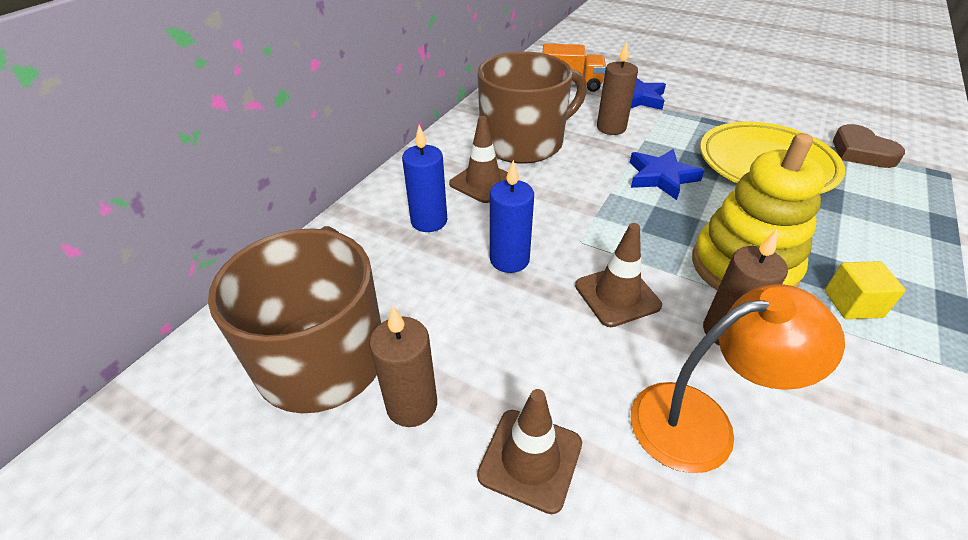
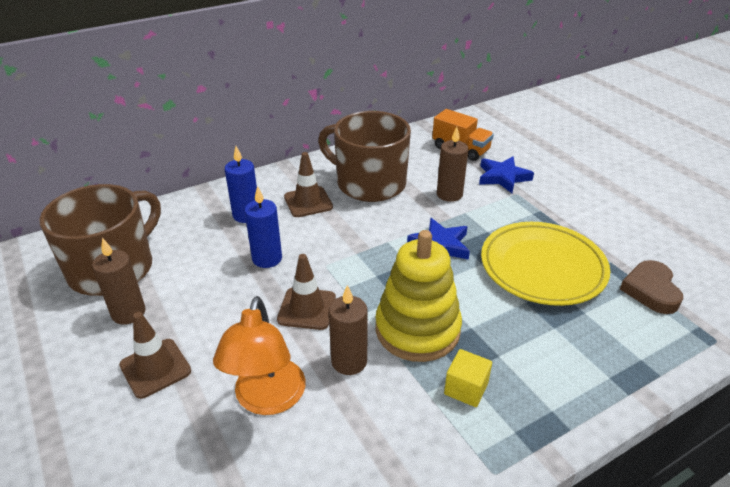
camera: 30 degrees right, 5 degrees down
(524, 142) = (369, 183): brown mug -> brown mug turned 150 degrees counterclockwise
(701, 422) = (267, 399): orange lamp -> orange lamp turned 75 degrees clockwise

